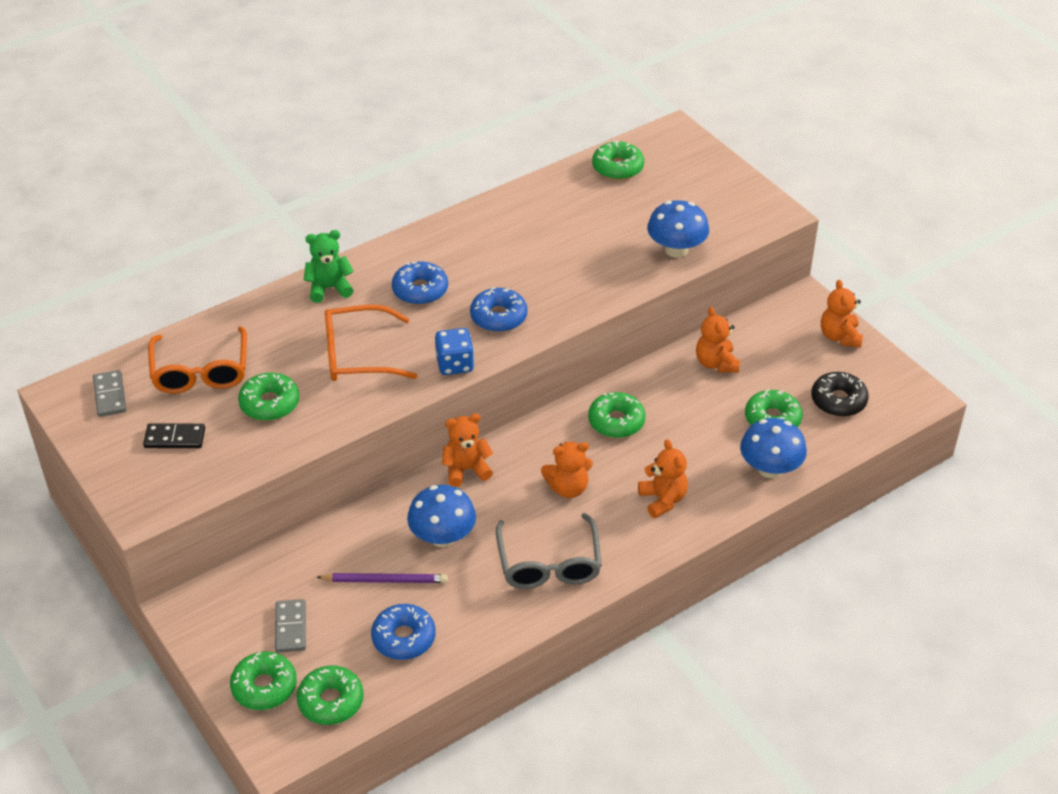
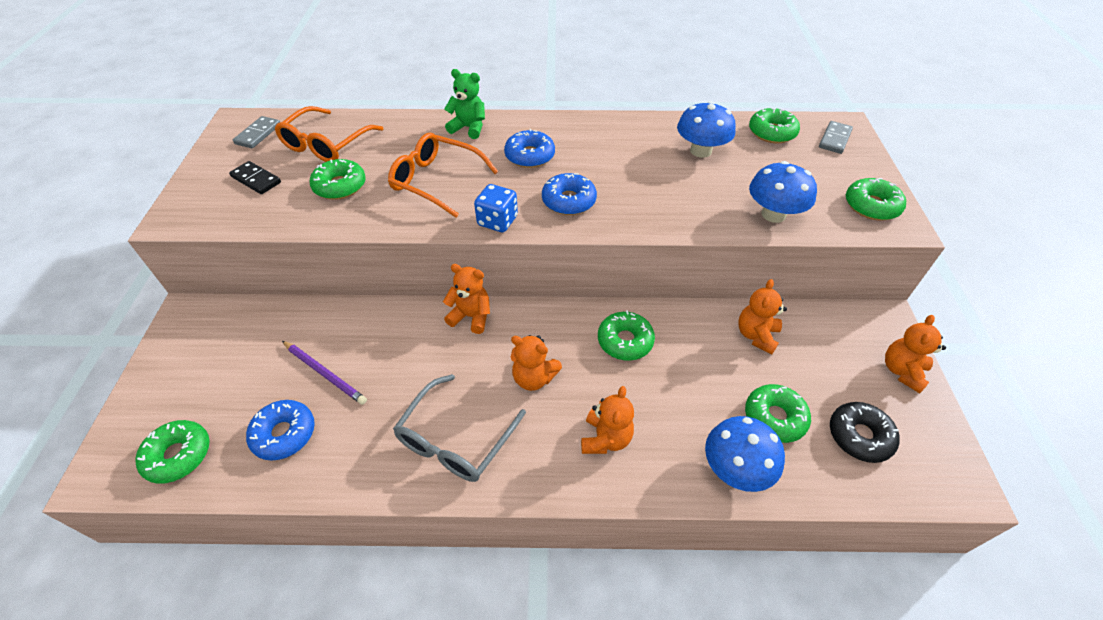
camera: 35 degrees right, 5 degrees up
(264, 687) = (156, 409): green donut -> green donut (871, 206)
(291, 627) = (226, 371): grey domino -> grey domino (834, 139)
(442, 537) = (400, 362): blue mushroom -> blue mushroom (700, 151)

